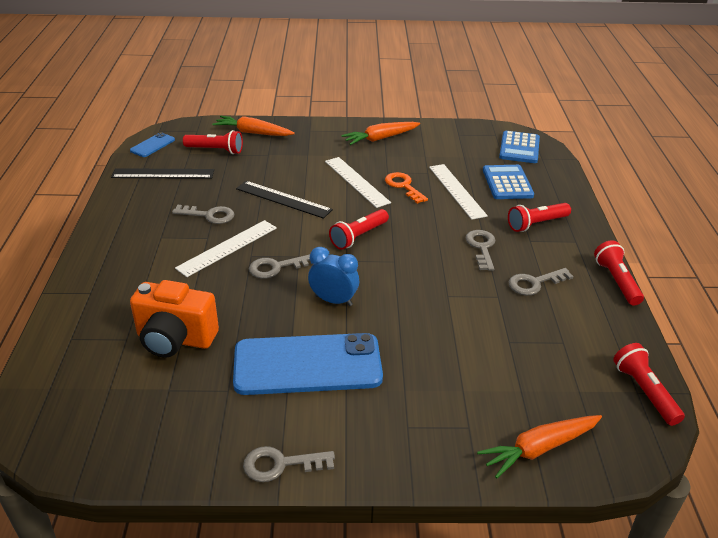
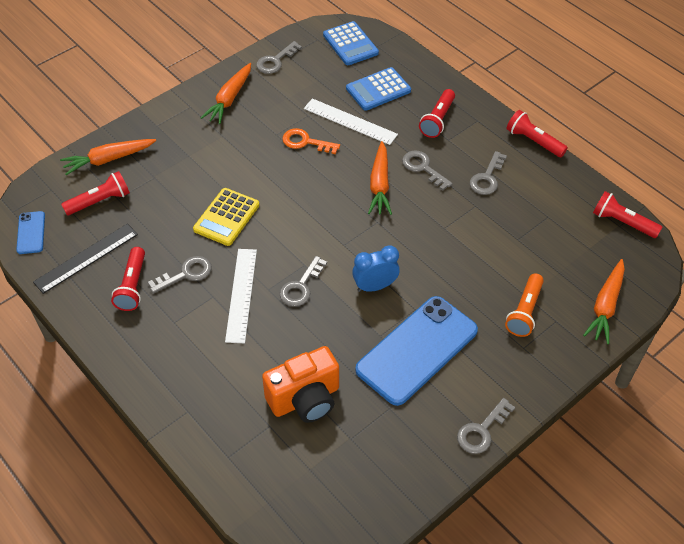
camera: 40 degrees left, 15 degrees up
(283, 199) = (226, 217): black ruler -> yellow calculator
(356, 181) = (263, 160): white ruler -> none
(358, 236) = (327, 216): red flashlight -> red flashlight (132, 286)
(428, 239) = (379, 184): none -> orange carrot
(444, 133) = (275, 61): none -> grey key
(445, 399) = (524, 312): none -> orange flashlight
(507, 183) = (378, 90): blue calculator -> blue calculator turned 75 degrees counterclockwise

